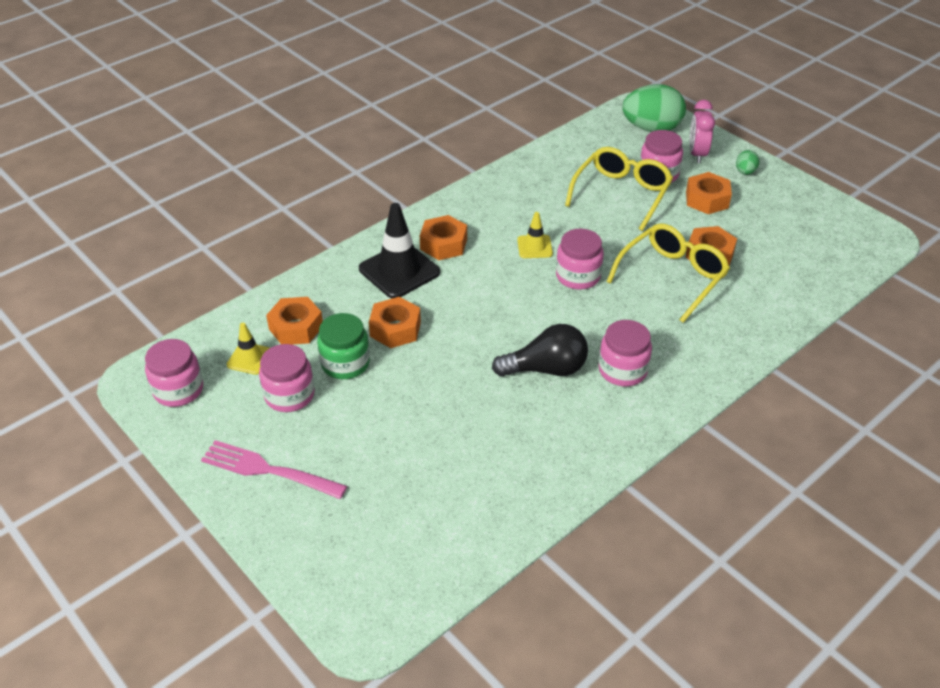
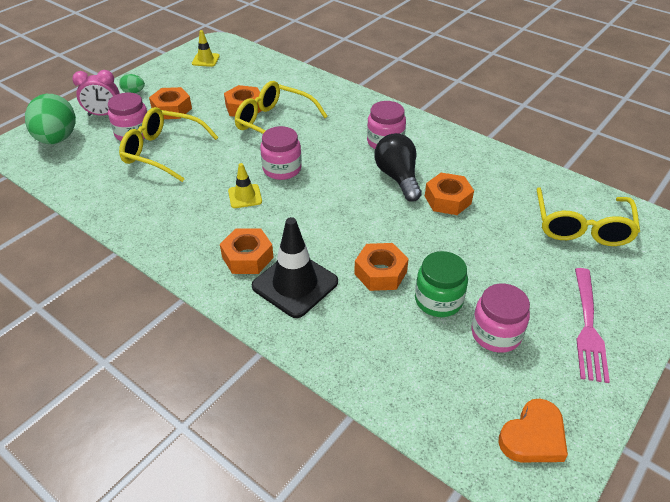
camera: 100 degrees left, 0 degrees up
(178, 390) = (533, 436): pink jar -> orange heart
(250, 358) = (461, 381): yellow traffic cone -> yellow traffic cone (205, 60)
(296, 327) = (402, 352): orange nut -> orange nut (447, 200)
(415, 523) = (582, 227): none -> yellow glasses

